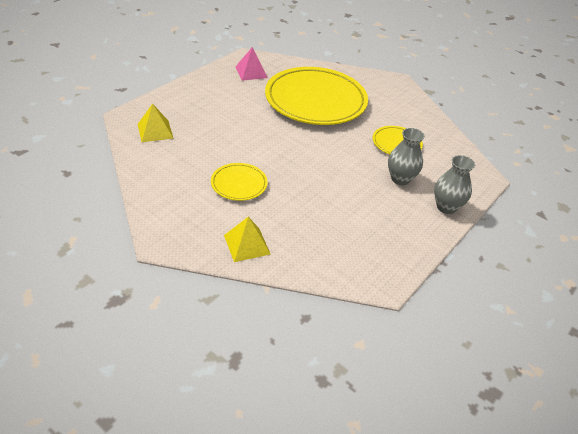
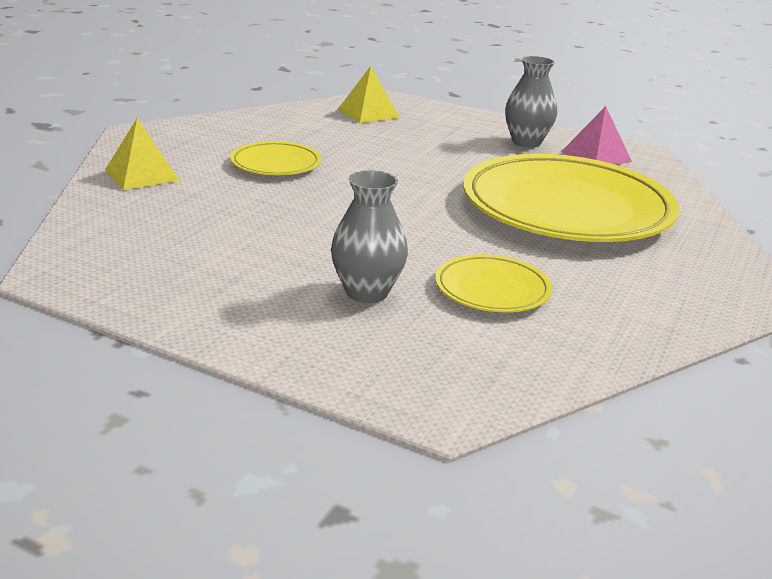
camera: 80 degrees right, 15 degrees down
(446, 207) = (296, 345): grey vase -> grey vase (526, 142)

